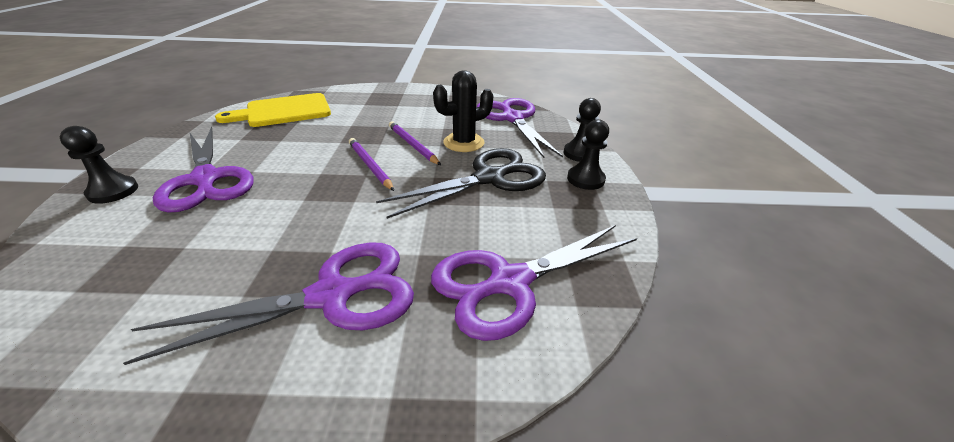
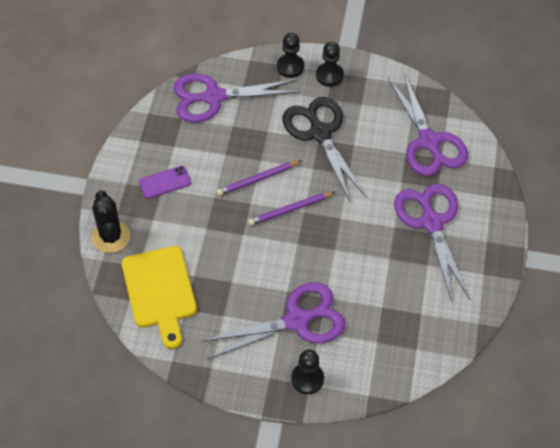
camera: 80 degrees left, 20 degrees up
(405, 106) = (165, 182): none -> purple phone
(463, 143) = (259, 142): black cactus -> black cactus (111, 236)

